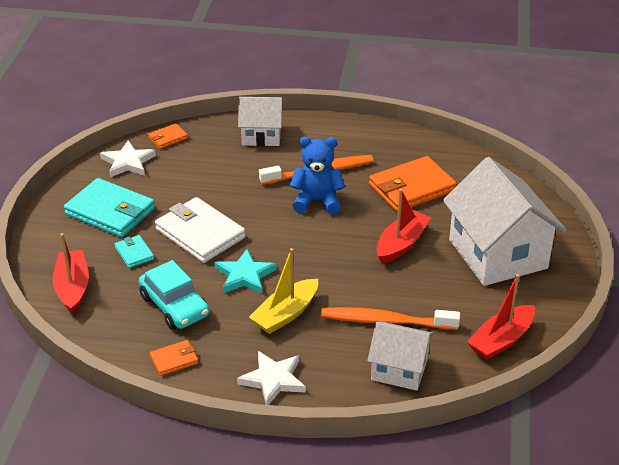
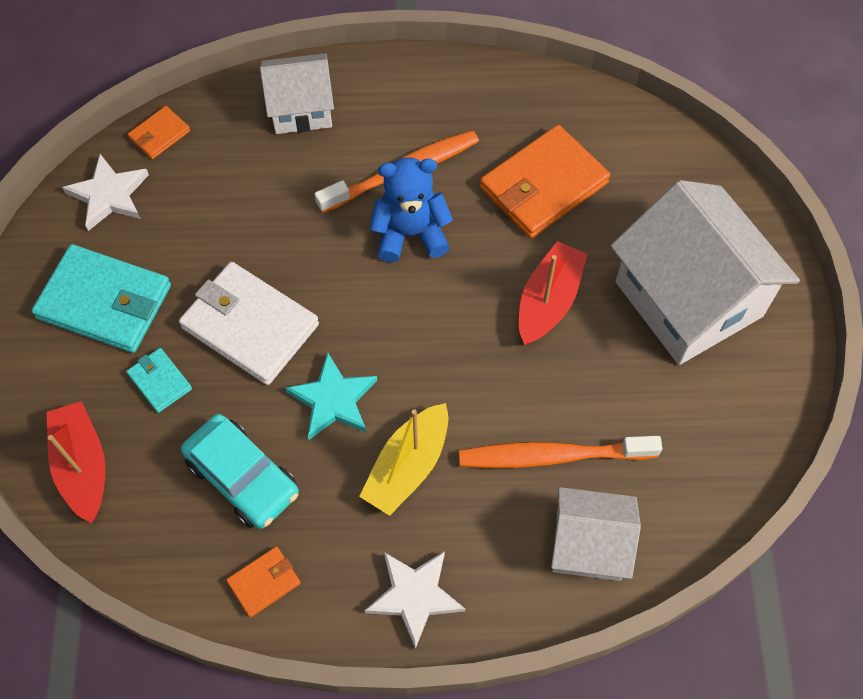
camera: 10 degrees left, 25 degrees up
(501, 340) = (720, 465): red boat -> none

